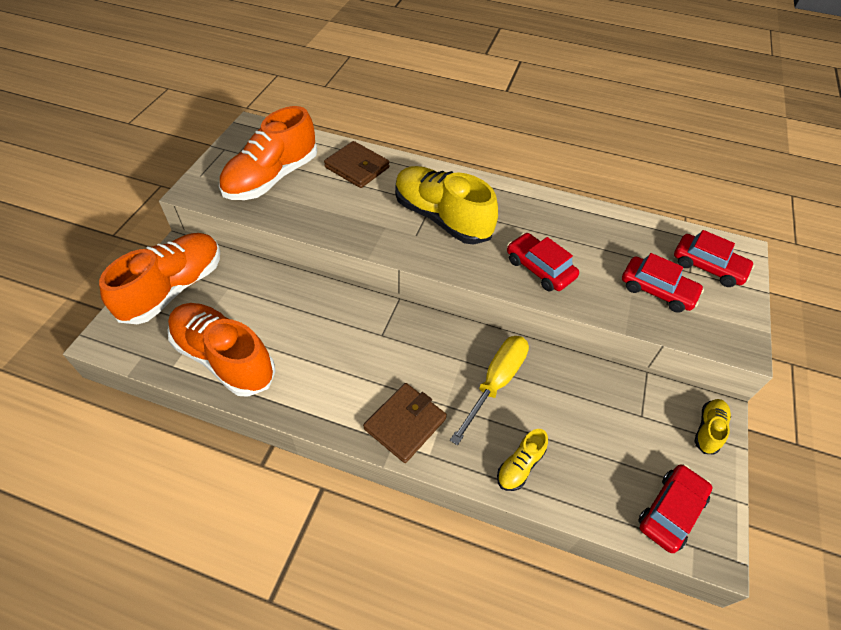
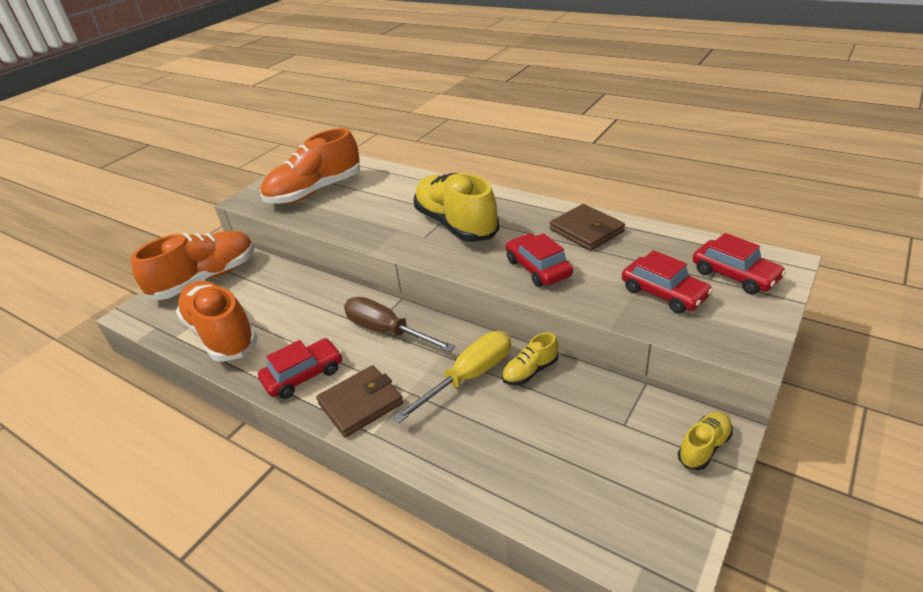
camera: 20 degrees right, 15 degrees down
(357, 167) = (394, 185): brown wallet -> brown wallet (586, 230)
(399, 338) = (387, 331): none -> brown screwdriver
(520, 466) = (463, 455): yellow shoe -> yellow shoe (530, 371)
(670, 511) = (625, 524): red car -> red car (303, 375)

